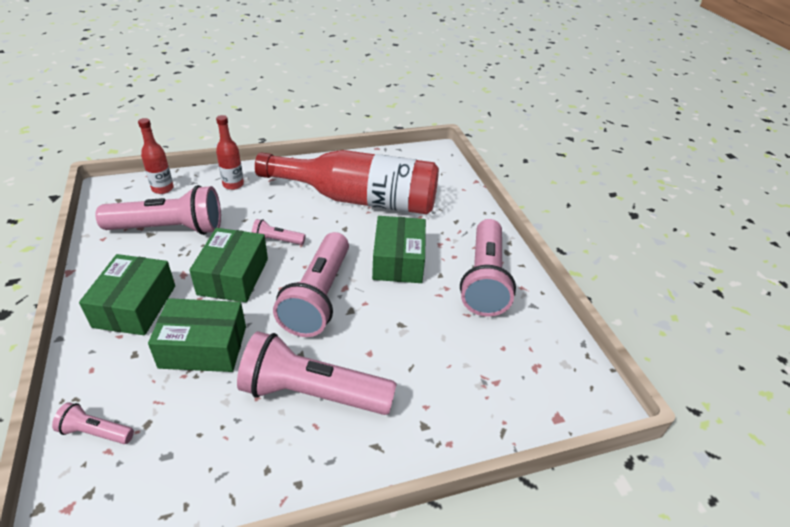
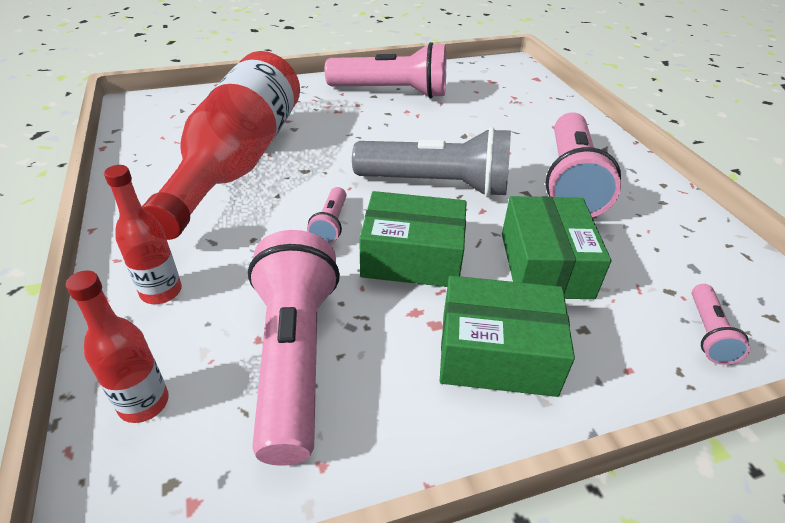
camera: 90 degrees left, 0 degrees up
(318, 297) = (437, 185): pink flashlight -> grey flashlight
(398, 261) = (367, 135): green box -> none

